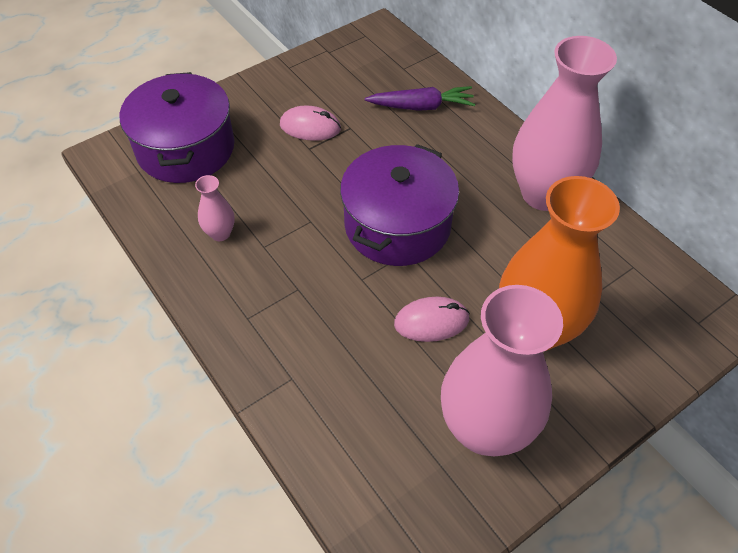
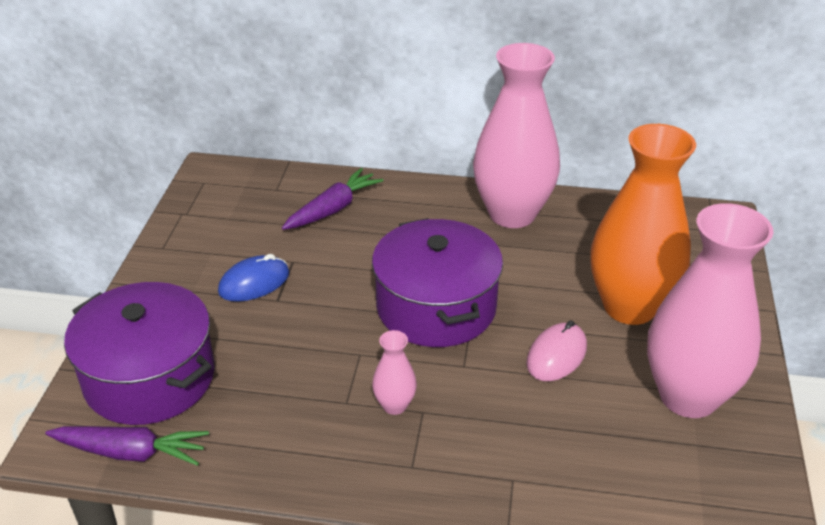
camera: 45 degrees left, 15 degrees down
(126, 187) = (131, 452): none -> purple carrot
(220, 233) = (290, 421): pink vase -> pink vase (394, 405)
(310, 127) = (254, 282): pink mouse -> blue mouse

